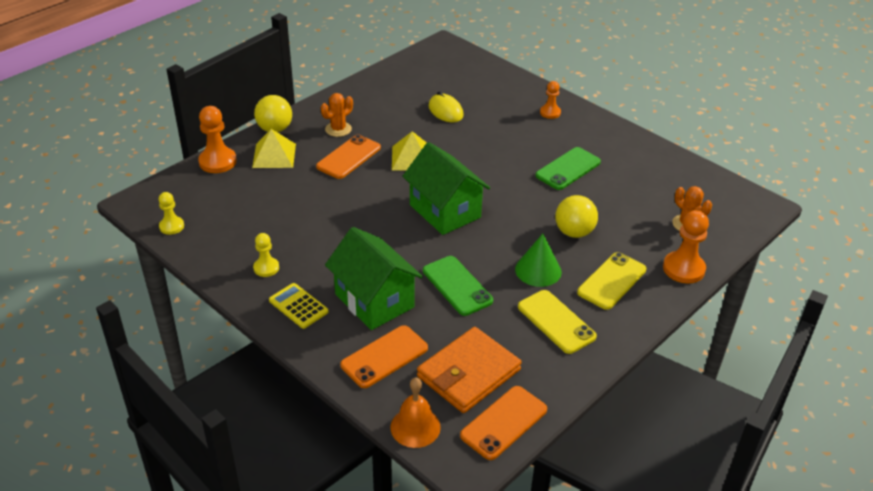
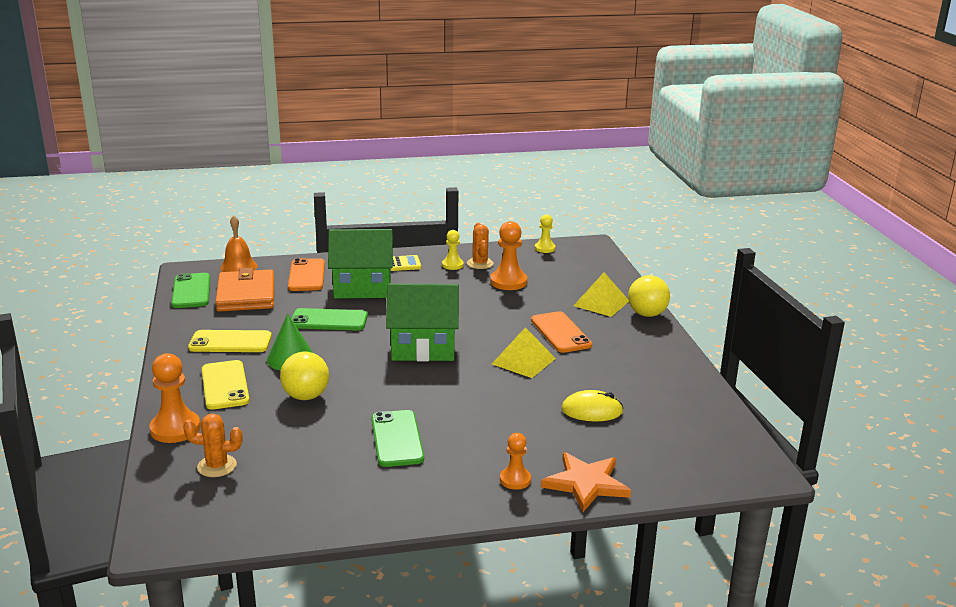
camera: 125 degrees right, 15 degrees down
(217, 162) = (617, 280): orange pawn -> orange pawn (508, 282)
(338, 129) = (616, 342): orange cactus -> orange cactus (480, 263)
(504, 423) = (191, 291): orange phone -> green phone
(523, 90) = (586, 483): none -> orange star

